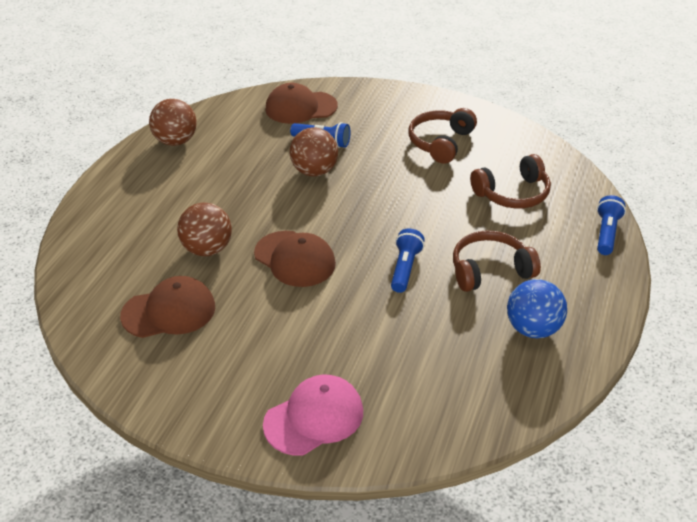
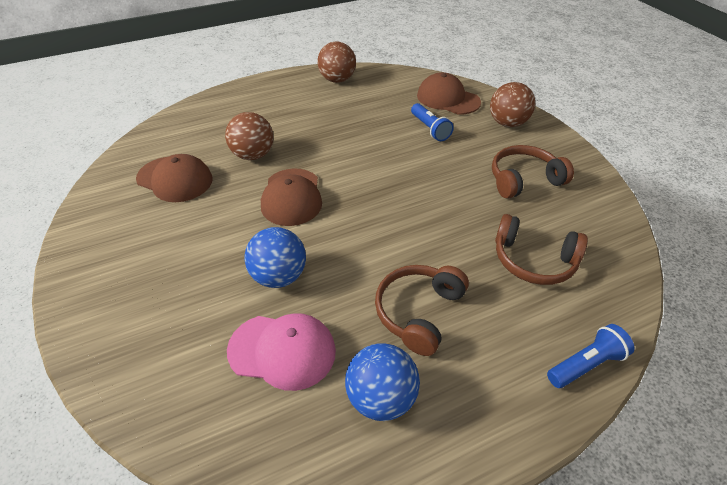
camera: 45 degrees right, 5 degrees up
(314, 171) = (394, 145): brown ball -> brown ball (507, 123)
(314, 418) = (129, 321): pink cap -> pink cap (282, 351)
(372, 314) = (279, 276): none -> blue ball
(405, 268) = (354, 258): blue flashlight -> none
(490, 270) = (419, 312): brown headphones -> brown headphones turned 90 degrees counterclockwise

